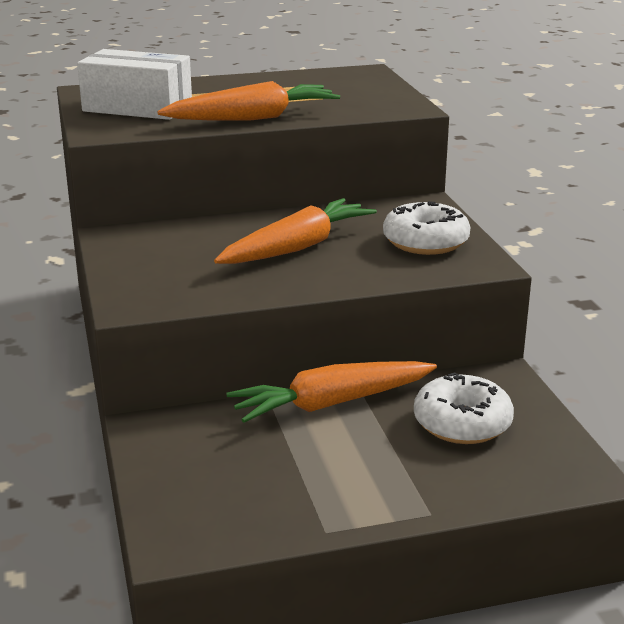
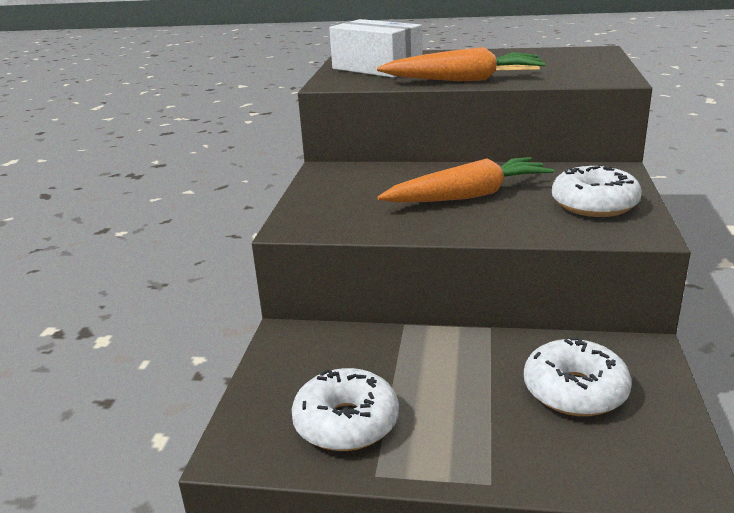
camera: 25 degrees right, 0 degrees up
(269, 495) = (346, 423): none -> white donut
(332, 403) = (456, 345): orange carrot -> none

